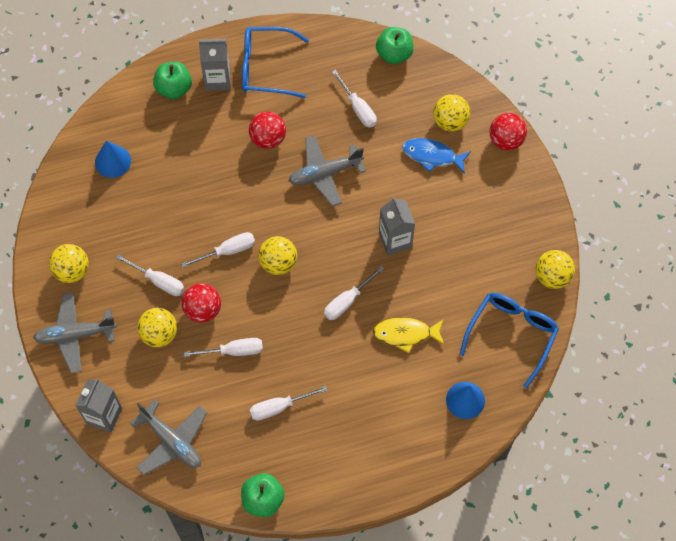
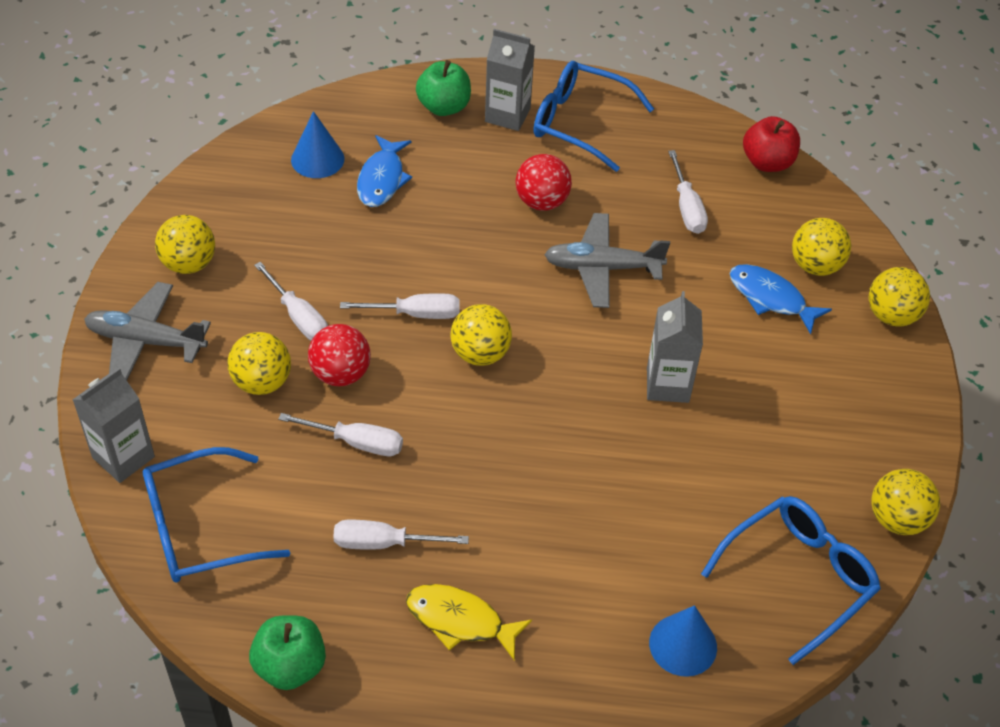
camera: 20 degrees right, 15 degrees down
(161, 161) = (382, 179): none -> blue fish
(171, 441) = (199, 528): grey plane -> blue glasses
(347, 301) = (558, 438): white screwdriver -> none
(394, 54) = (767, 162): green apple -> red apple
(405, 334) = (627, 514): yellow fish -> yellow fish (460, 620)
(506, 140) = (891, 315): red ball -> yellow ball

